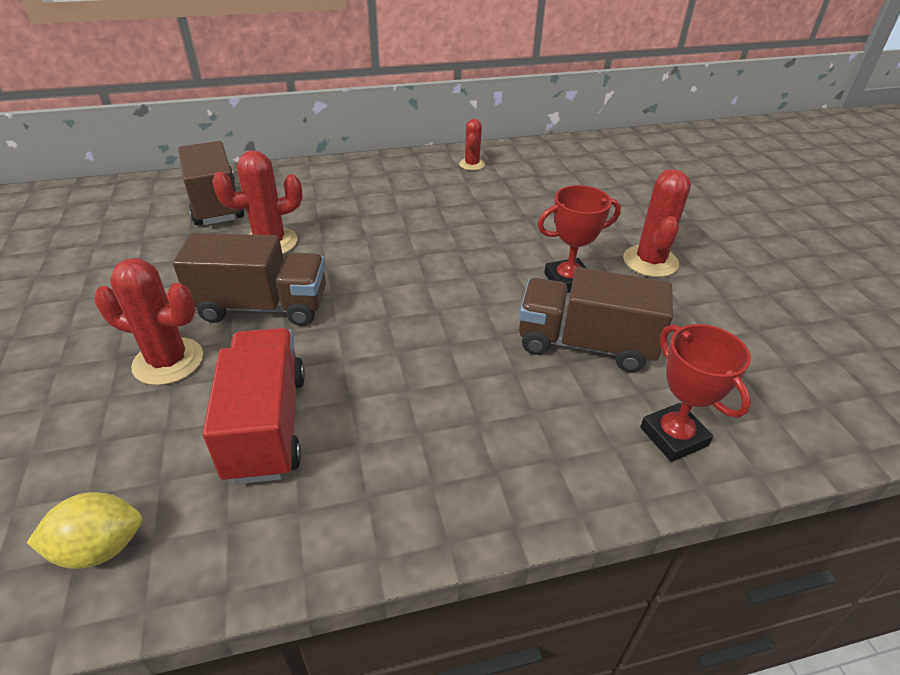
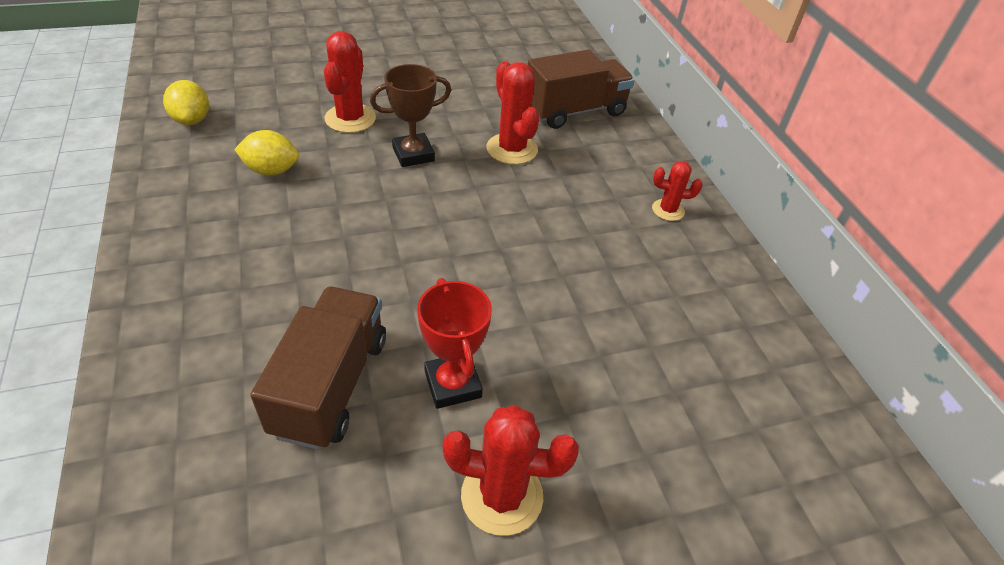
camera: 85 degrees right, 5 degrees up
(262, 307) = (413, 154): brown truck -> brown trophy
(266, 425) = (271, 170): red truck -> yellow lemon
(472, 164) = (731, 303): red cactus -> red cactus (668, 210)
(673, 436) = (173, 444): red trophy -> none

